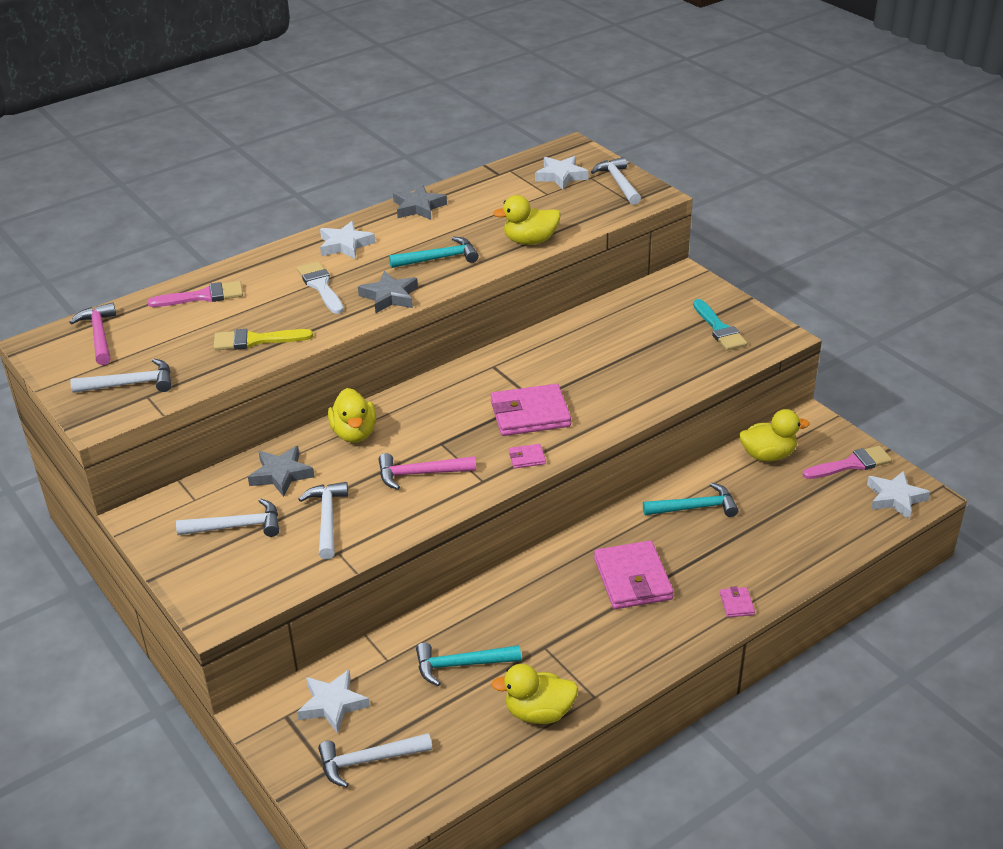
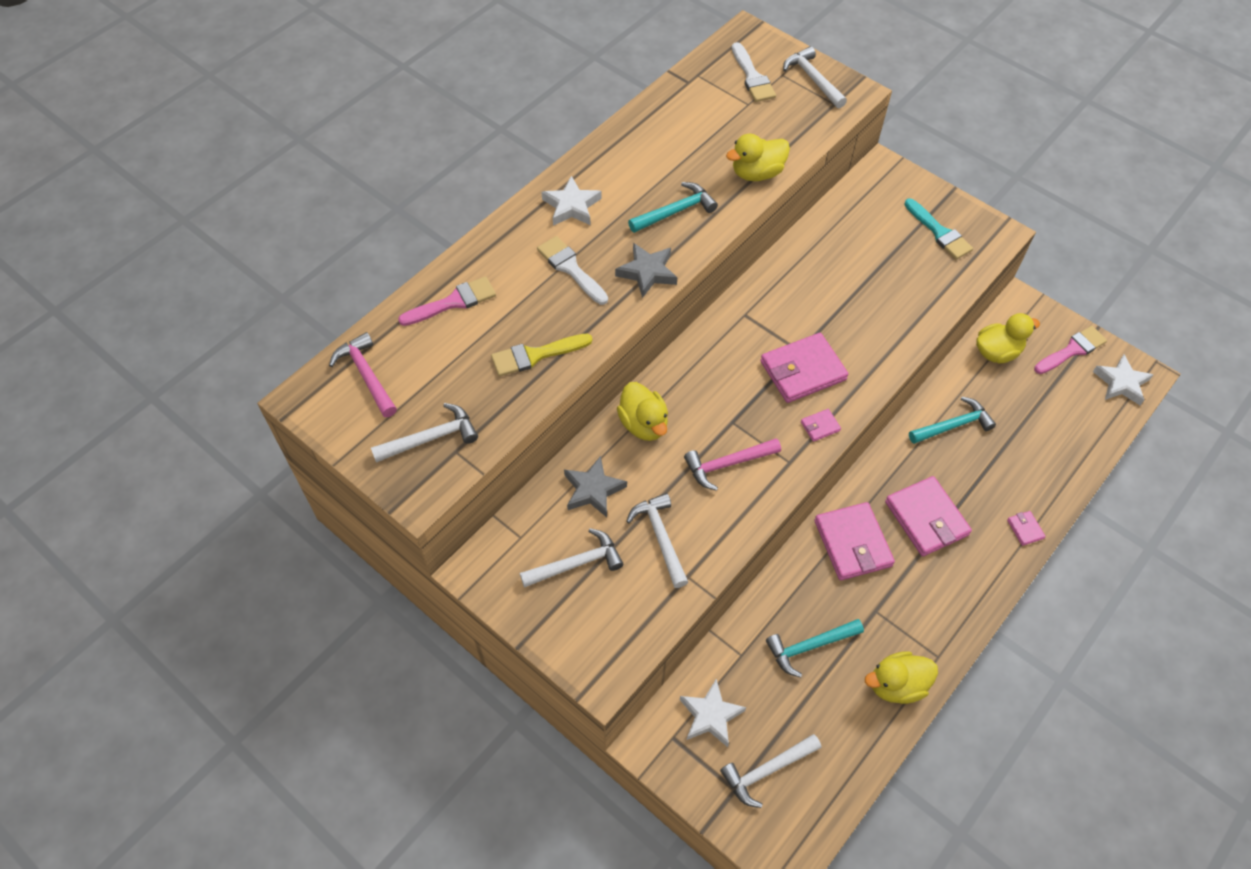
camera: 15 degrees left, 20 degrees up
(418, 207) = (625, 141): grey star -> none
(545, 587) = (852, 543): none -> pink wallet
(561, 176) = (752, 77): white star -> white brush

